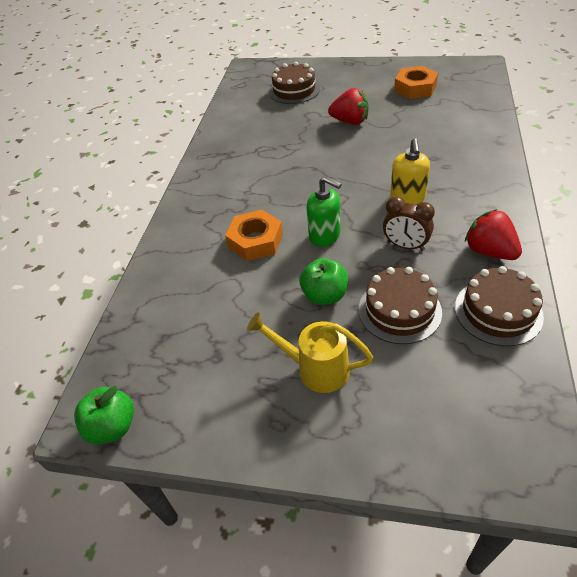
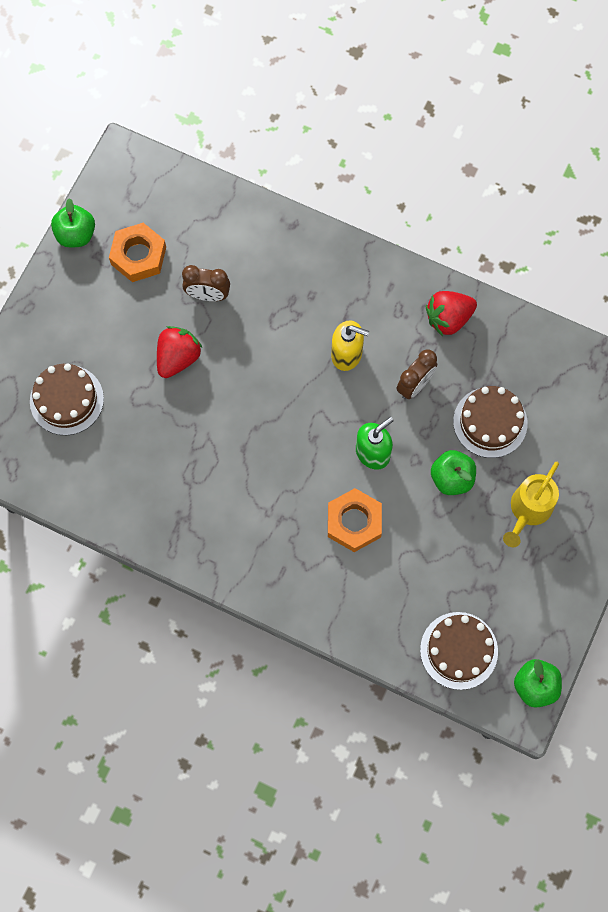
camera: 80 degrees left, 25 degrees up
(408, 121) = (208, 295): none -> brown clock
(411, 64) = (76, 235): none -> green apple
(498, 311) = (517, 347): brown cake -> brown cake (459, 650)

